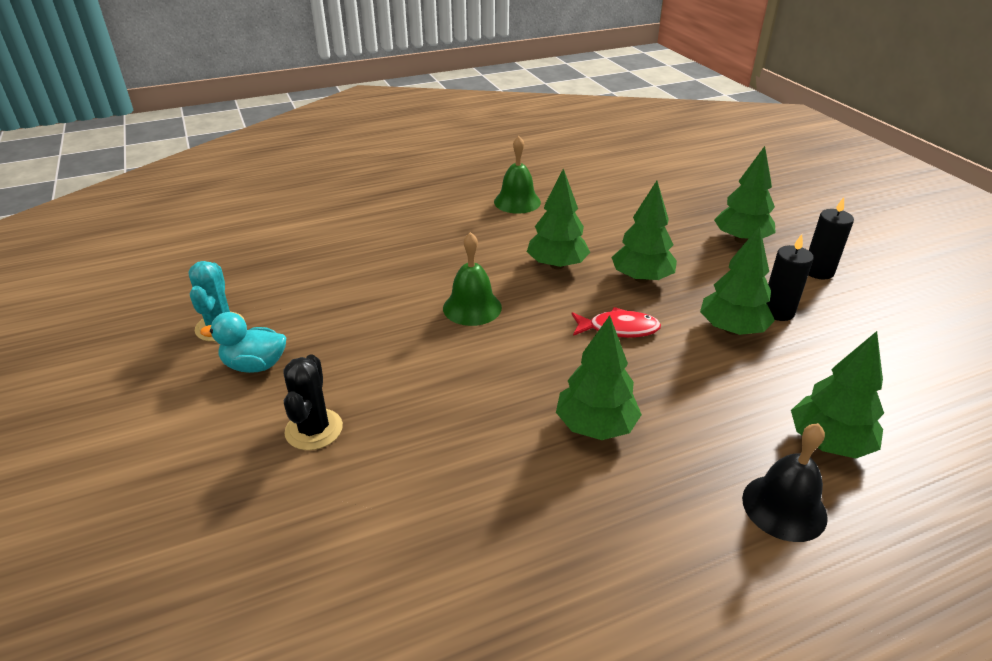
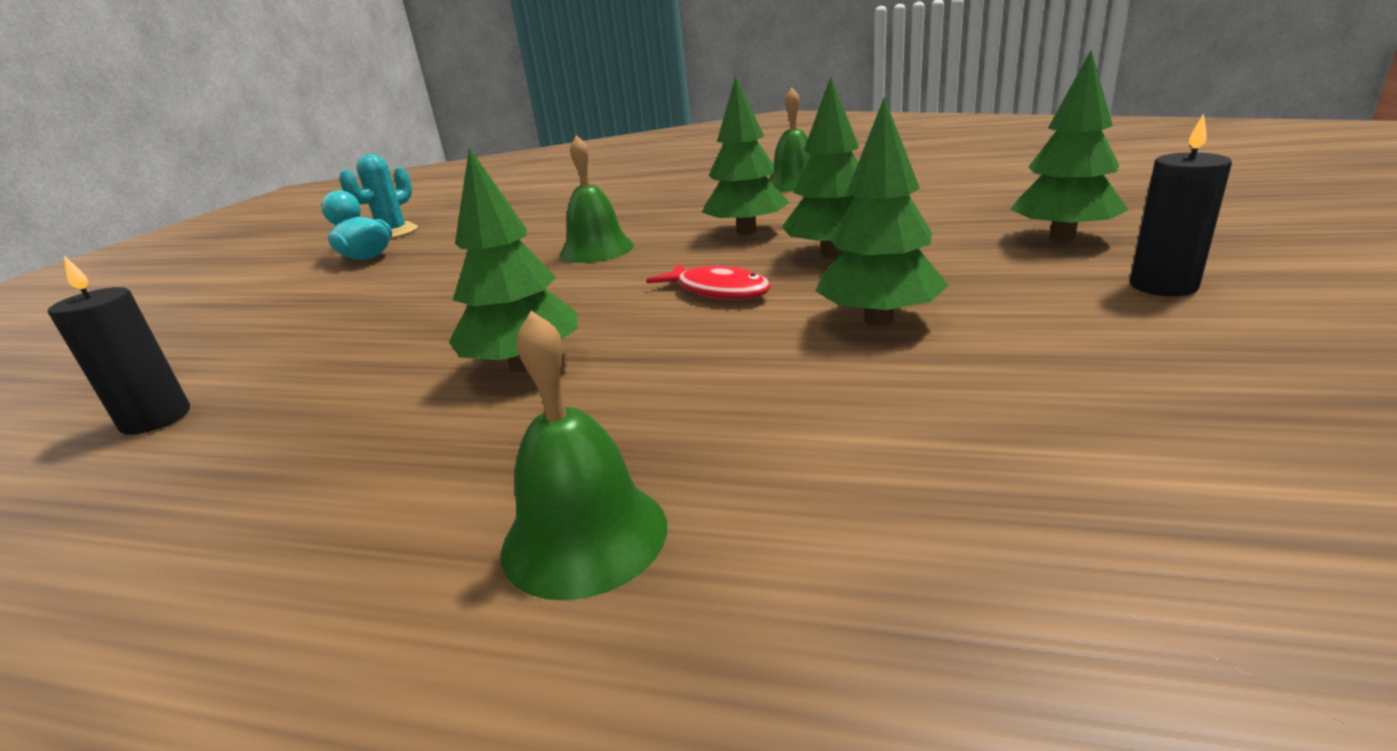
camera: 40 degrees right, 10 degrees down
(314, 429) = (314, 303): black cactus -> none
(777, 312) = (996, 316): black candle -> black candle (156, 418)
(784, 507) = (584, 536): black bell -> green bell
(829, 443) = (811, 488): green tree -> none

